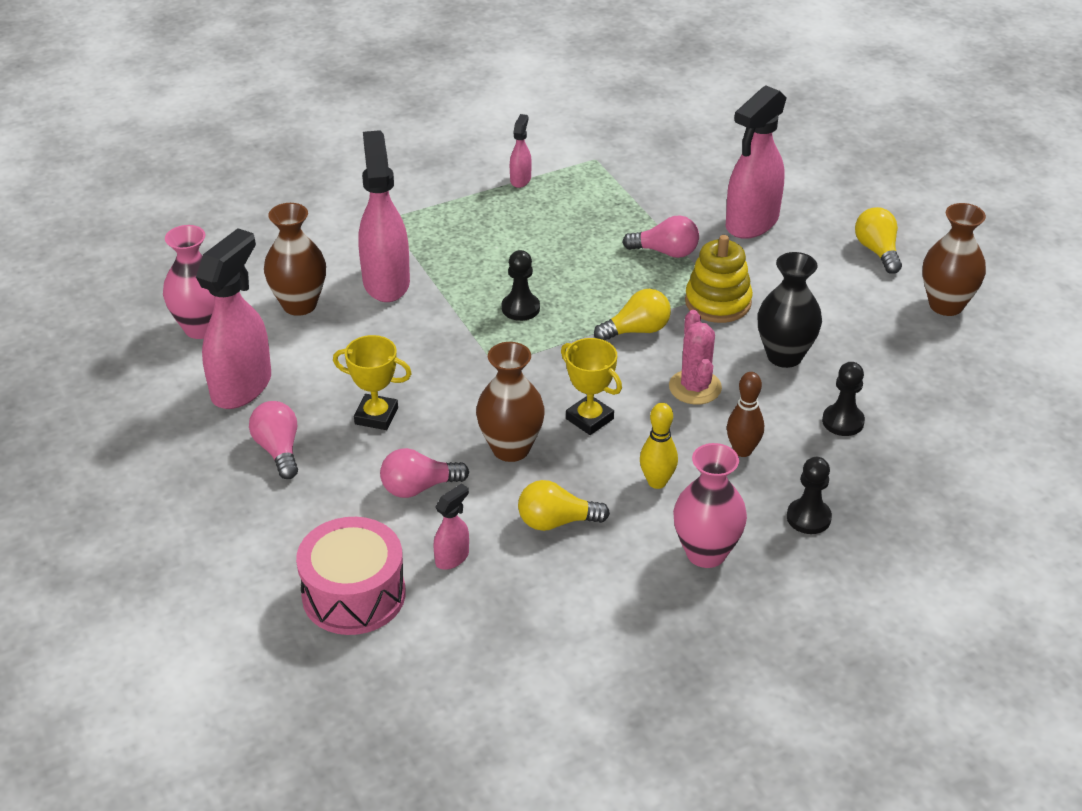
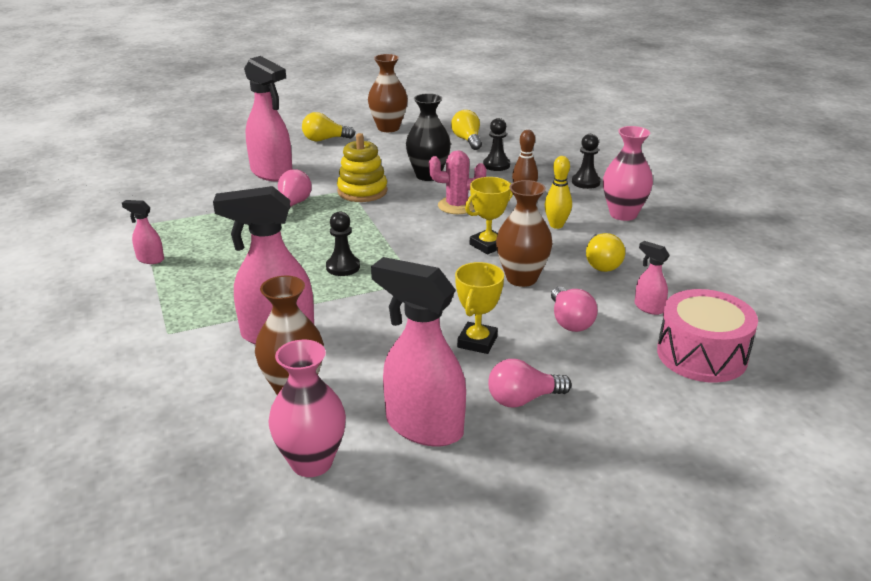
camera: 85 degrees left, 10 degrees down
(636, 330) = (387, 222): yellow light bulb -> yellow light bulb (467, 140)

